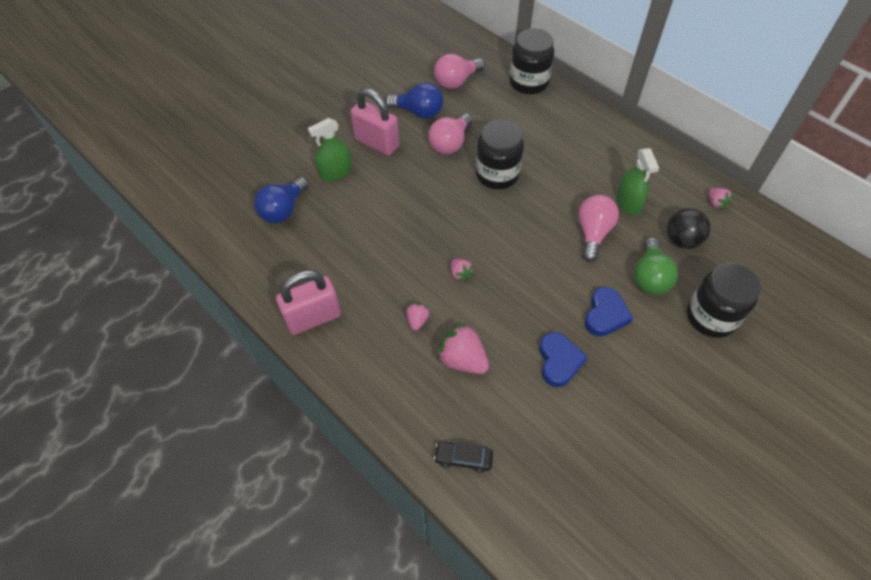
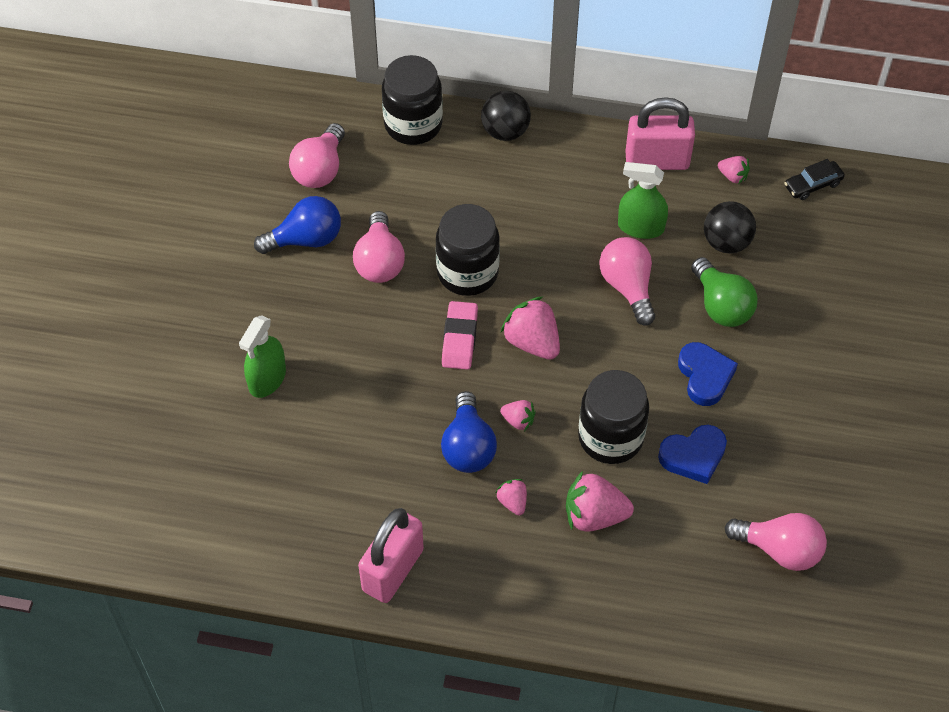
camera: 35 degrees left, 0 degrees up
(283, 210) = (242, 464): blue light bulb -> blue light bulb (468, 446)
(377, 143) = (286, 310): pink padlock -> pink padlock (657, 161)
(462, 208) = (459, 338): none -> pink eraser
(463, 458) = (671, 615): black car -> black car (812, 185)
(505, 233) = (532, 342): none -> pink strawberry
(559, 361) = (693, 456): blue heart -> blue heart turned 105 degrees clockwise
(574, 462) = (779, 549): none -> pink light bulb
(581, 110) = (505, 131): none -> black ball
(628, 203) = (640, 227): green spray bottle -> green spray bottle turned 150 degrees clockwise
(711, 317) = (810, 316): black jar -> black jar (610, 437)

